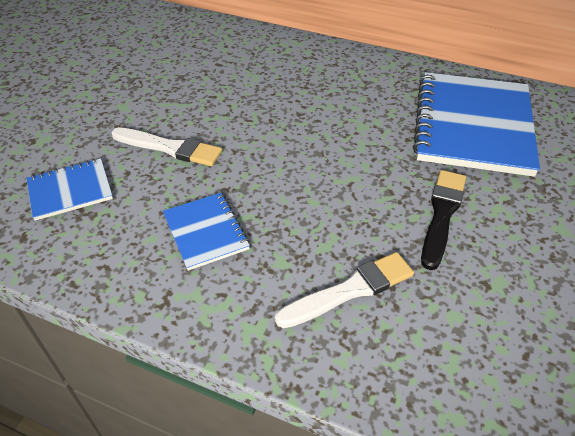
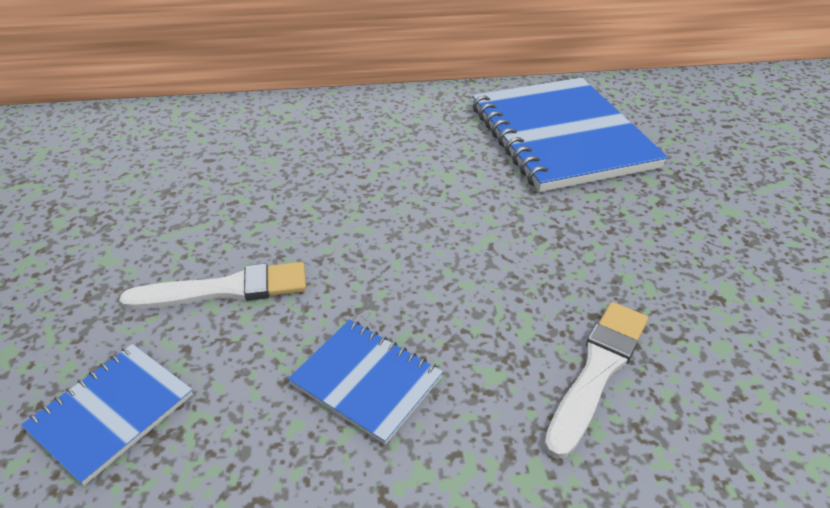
camera: 30 degrees left, 5 degrees down
(442, 214) = (613, 241): black brush -> none

